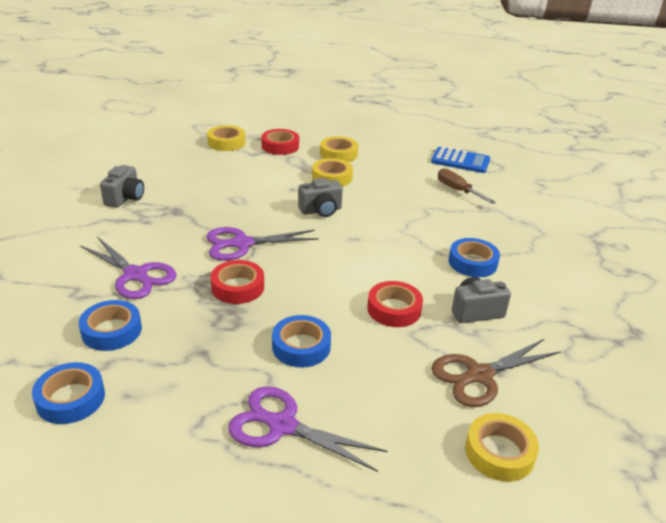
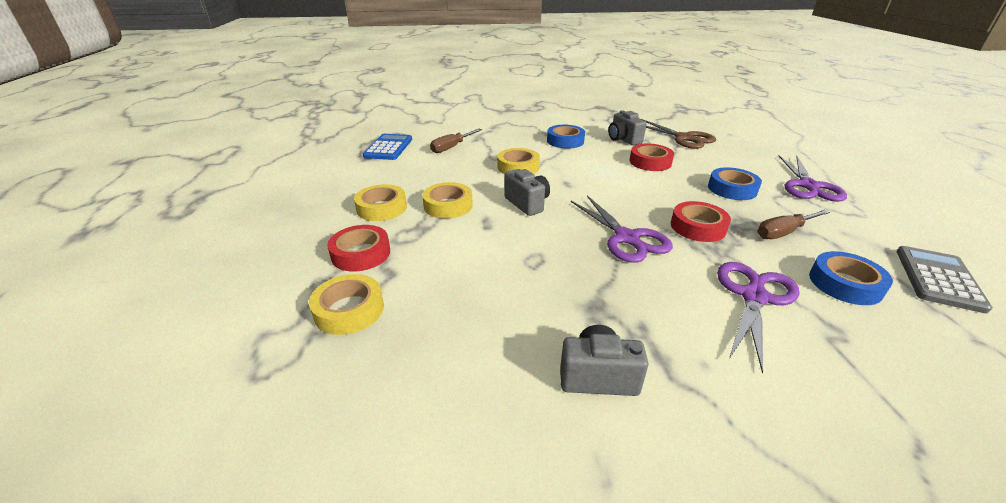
camera: 100 degrees left, 0 degrees up
(71, 398) = (938, 279): blue tape -> grey calculator
(199, 338) = (783, 232): none -> brown screwdriver
(499, 452) = (734, 134): yellow tape -> yellow tape (518, 167)

